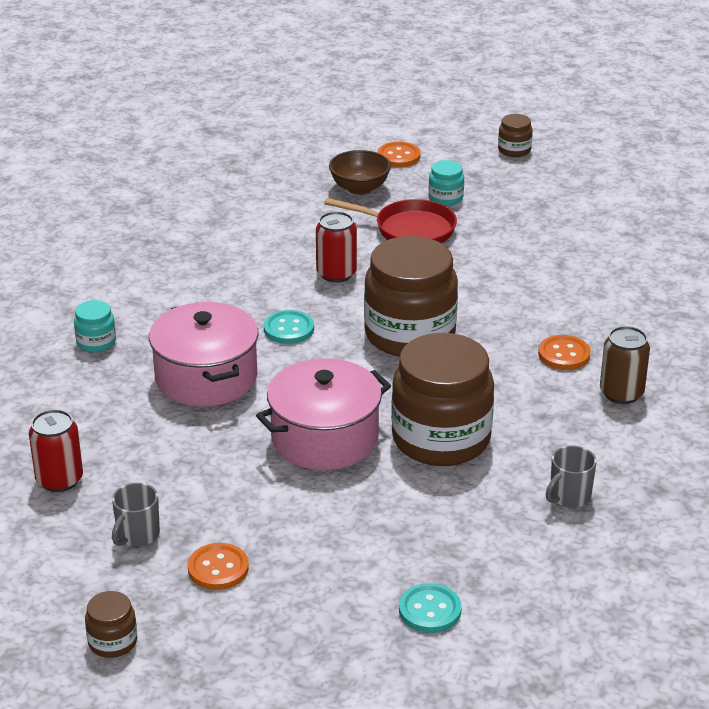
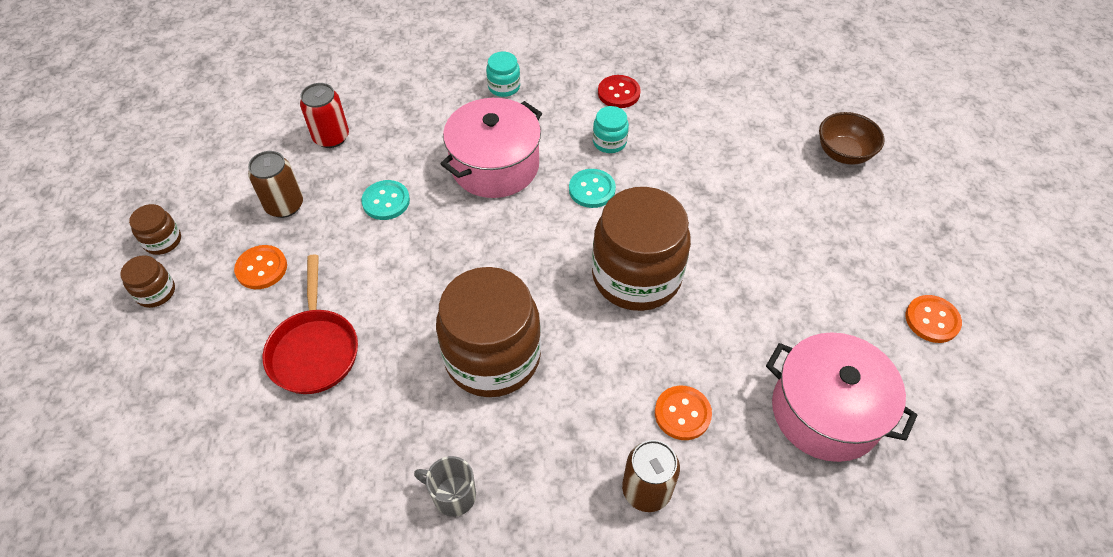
camera: 65 degrees right, 20 degrees up
(137, 535) = (284, 205): grey mug -> brown can
(175, 276) = (618, 93): none -> red button
(324, 438) = (453, 272): pink pot -> pink pot (825, 411)
(336, 273) = (695, 189): red can -> none
(398, 156) = (923, 160): orange button -> orange button (932, 320)
(409, 229) = (805, 213): red pan -> red pan (314, 349)
(430, 610) = (252, 434): turquoise button -> turquoise button (386, 201)
(445, 198) = (882, 221): turquoise jar -> turquoise jar (609, 142)
(514, 150) = (1021, 244): brown jar -> brown jar (156, 292)

